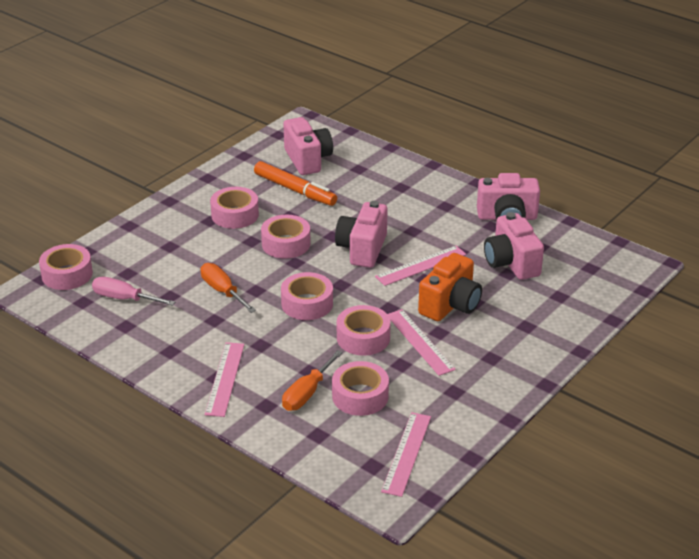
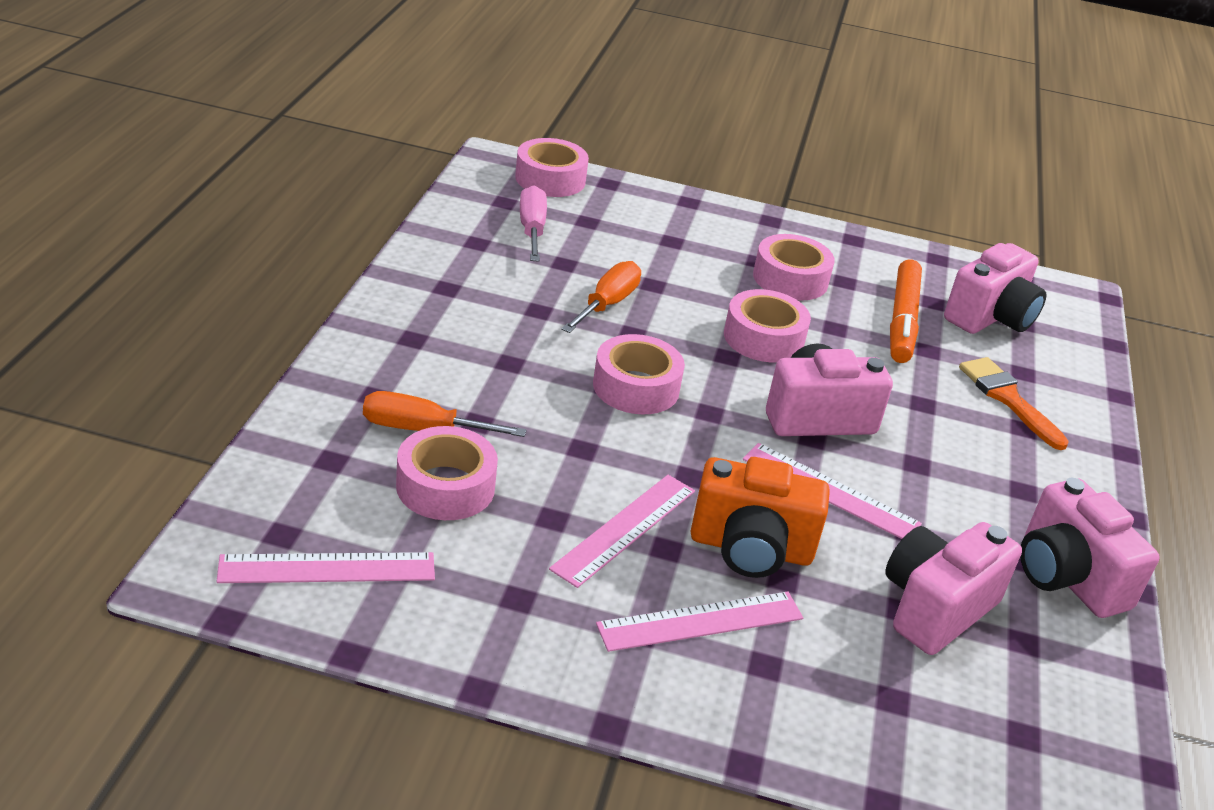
camera: 60 degrees right, 0 degrees up
(225, 379) = (414, 346): pink ruler -> pink ruler (701, 621)
(363, 338) = (592, 462): pink tape -> none
(377, 182) = (1008, 399): none -> orange brush

